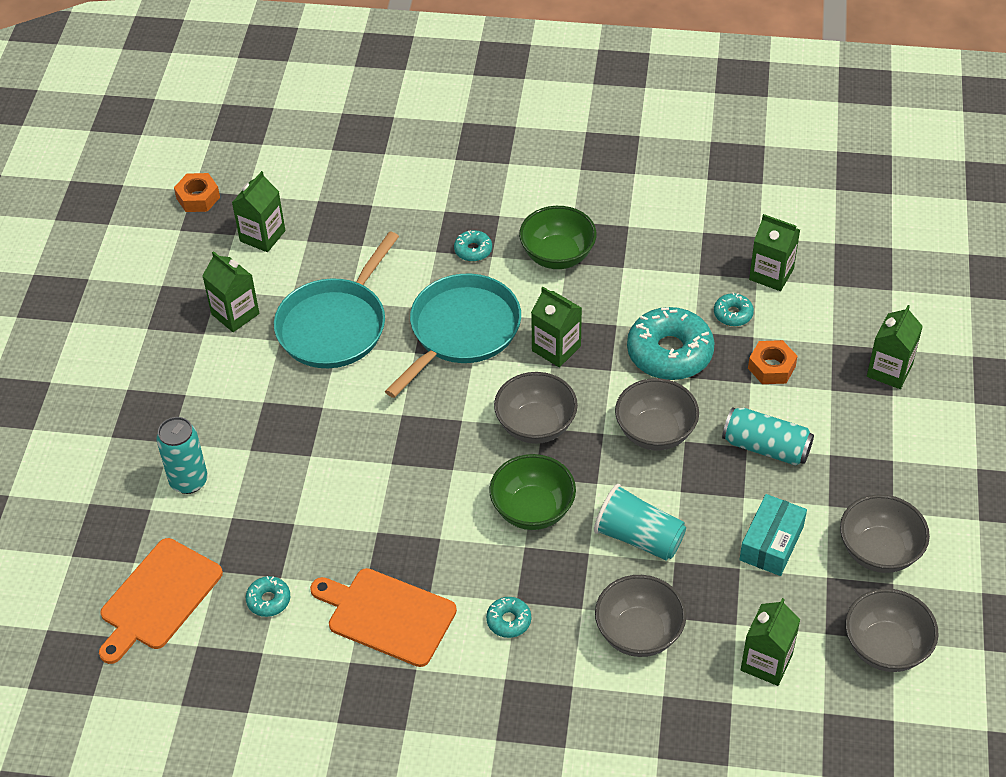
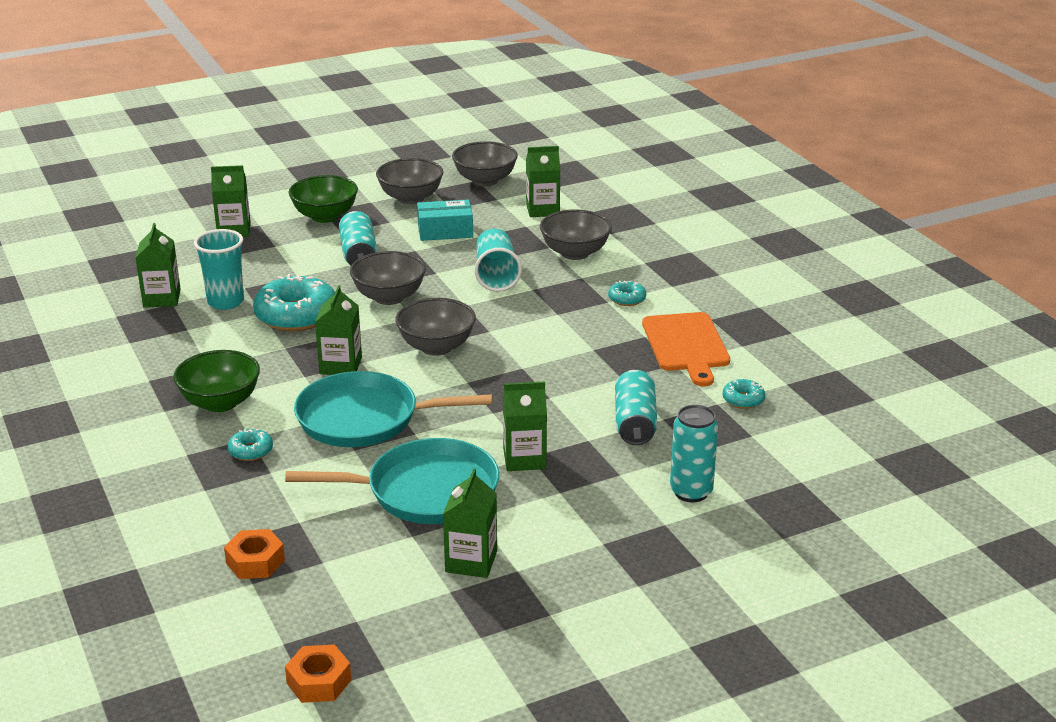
camera: 125 degrees left, 20 degrees down
(158, 598) = (813, 452): orange cutting board -> none
(262, 236) = (342, 597): green carton -> green carton (524, 459)
(305, 500) = (635, 422): none -> turquoise can
(532, 510) = (520, 321): green bowl -> green bowl (325, 216)
(733, 314) = (225, 302): turquoise donut -> turquoise cup
(771, 367) = (273, 272): orange nut -> orange nut (255, 562)

